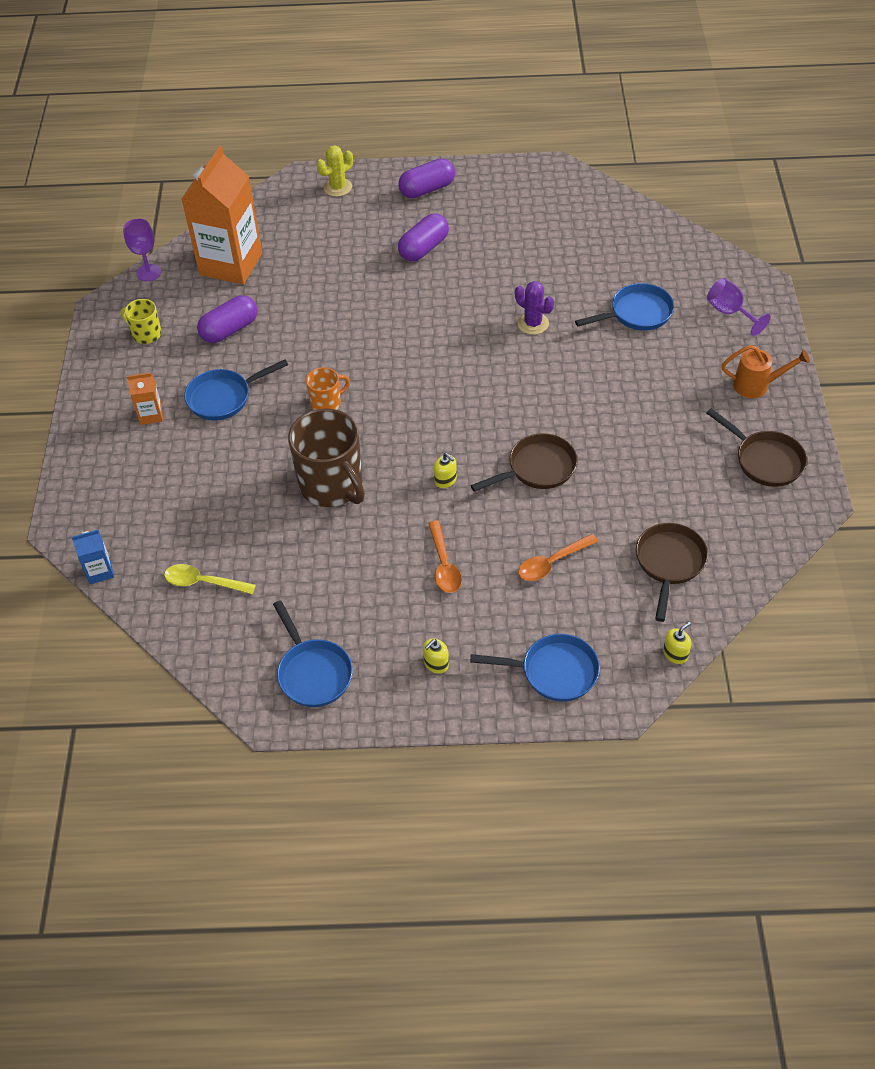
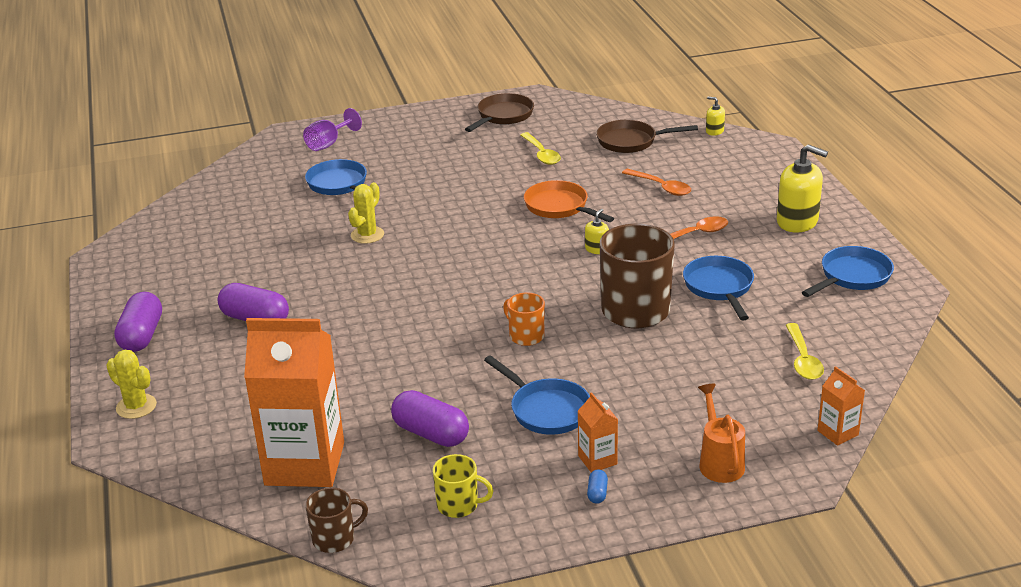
camera: 105 degrees left, 20 degrees down
(100, 571) = (837, 433): blue carton -> orange carton
(116, 407) = (597, 493): none -> blue capsule
(146, 334) = (459, 505): yellow mug -> yellow mug turned 90 degrees counterclockwise
(149, 273) = (335, 539): purple goblet -> brown mug
(427, 189) = (142, 336): purple capsule -> purple capsule turned 45 degrees clockwise
(436, 663) = (797, 221): yellow soap dispenser -> yellow soap dispenser, size x2.08
(533, 323) = (367, 235): purple cactus -> yellow cactus
(537, 468) = (559, 207): brown pan -> orange pan
(554, 672) = (766, 173): blue pan -> blue pan (719, 287)
(659, 476) = (541, 154): none -> yellow spoon
(756, 385) = (418, 126): orange watering can -> orange watering can (719, 462)

